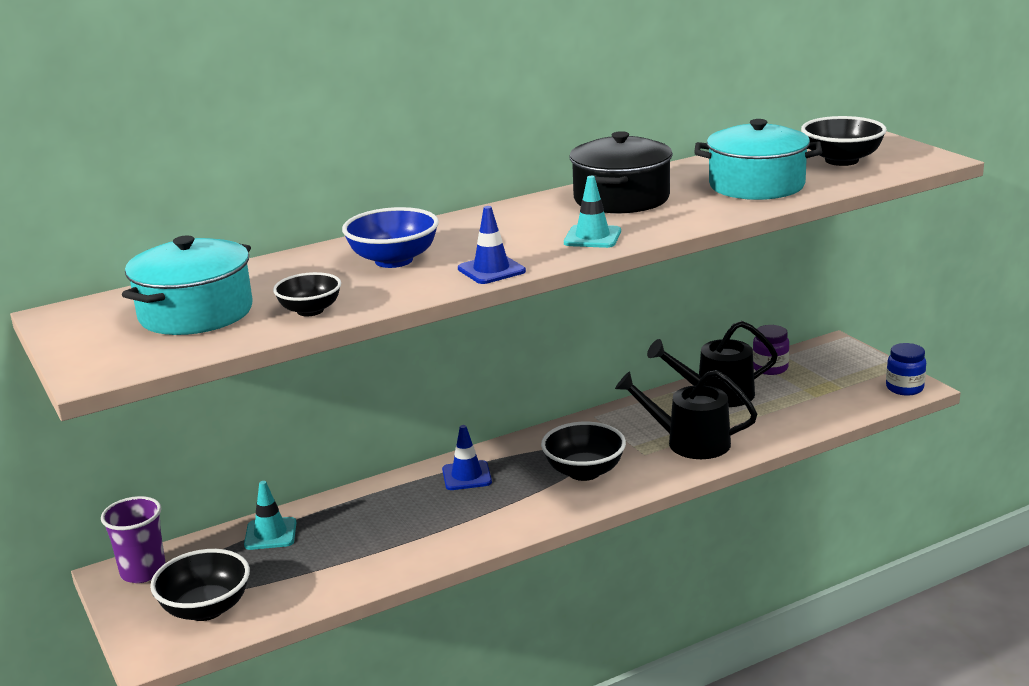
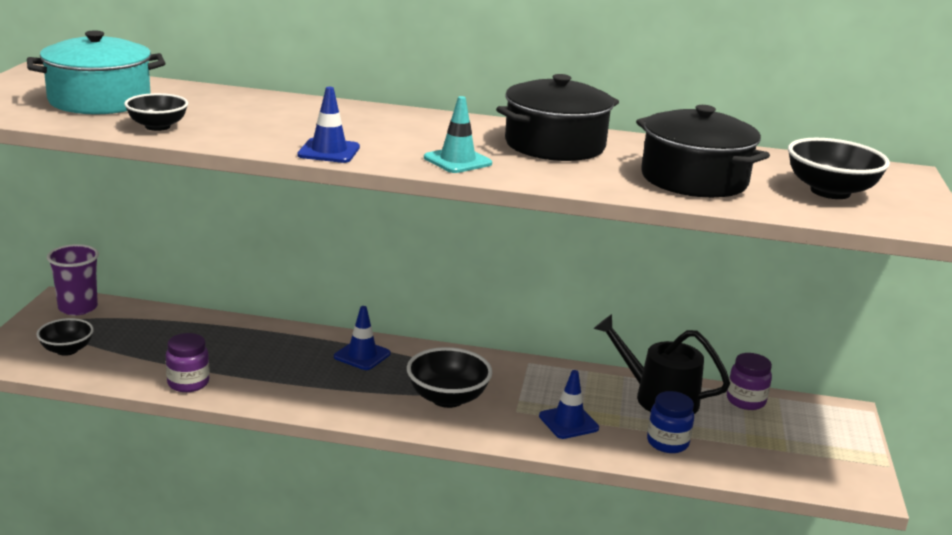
camera: 35 degrees right, 0 degrees up
(206, 609) = (67, 350): black bowl -> black bowl, size x0.65
(270, 534) = (180, 325): turquoise traffic cone -> none
(368, 572) = (188, 383): none -> purple jar
(394, 260) = (288, 119): blue bowl -> none
(690, 442) = (568, 422): black watering can -> blue traffic cone
(756, 185) = (694, 179): turquoise pot -> black pot
(904, 388) = (850, 483): blue jar -> blue jar (667, 443)

